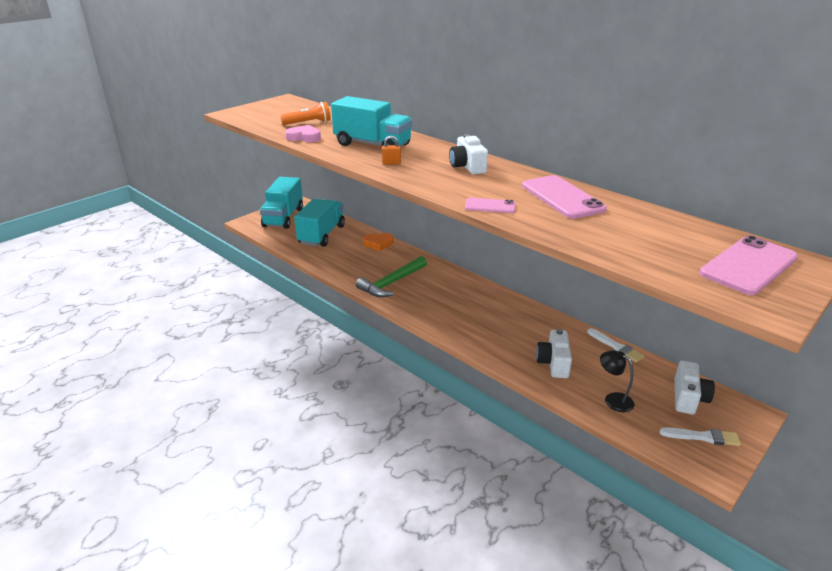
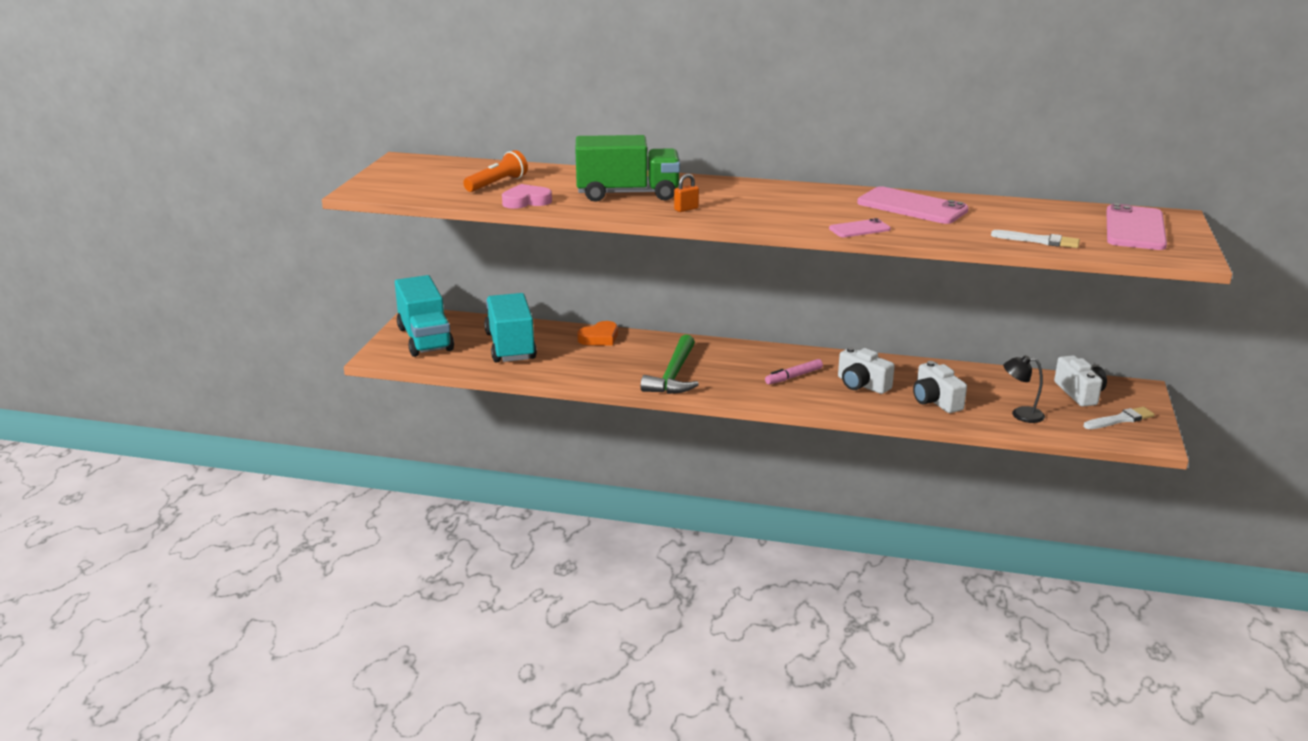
camera: 30 degrees left, 5 degrees down
(372, 145) = (627, 194): turquoise truck -> green truck
(467, 166) = (773, 196): white camera -> white camera (862, 385)
(469, 309) = (794, 377): none -> pink marker
(616, 347) = (975, 370): white brush -> white brush (1039, 241)

